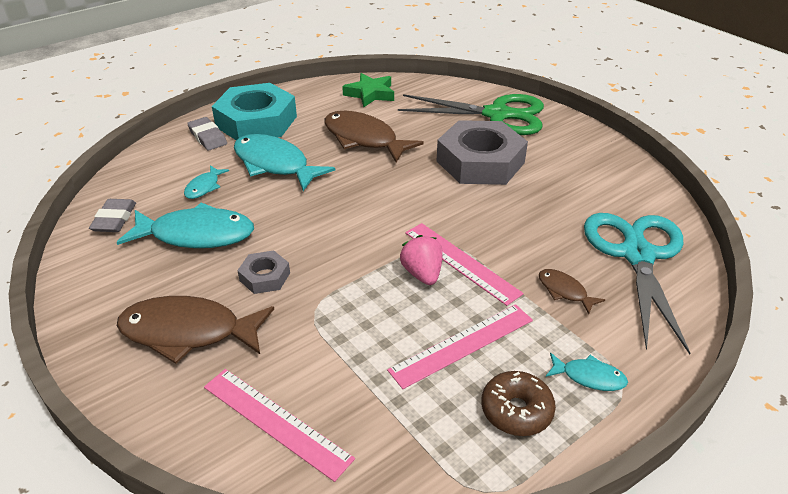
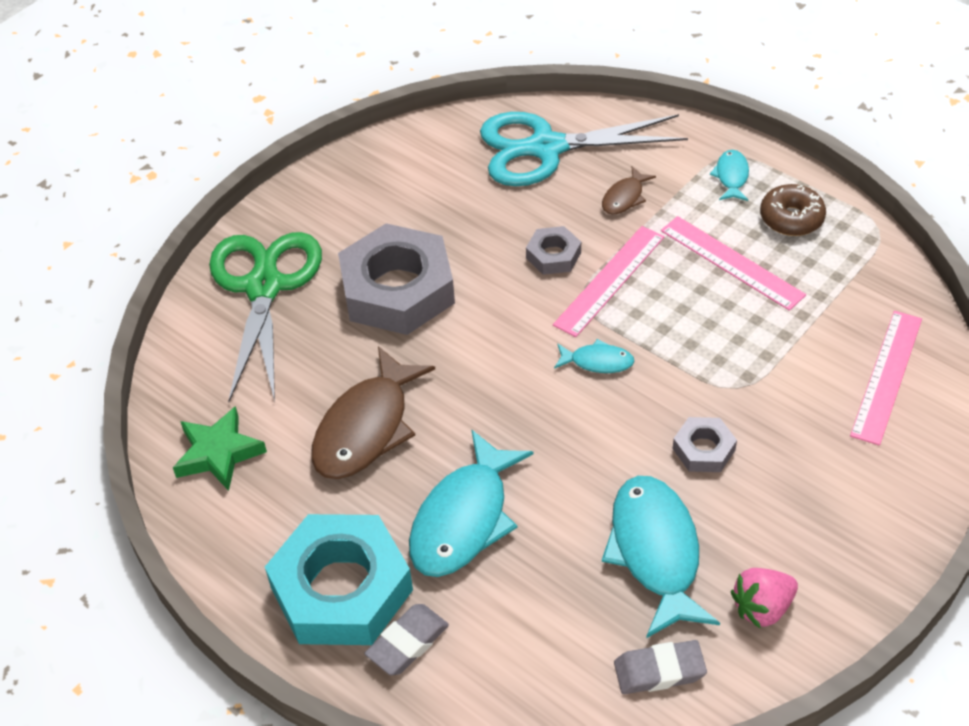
camera: 100 degrees left, 10 degrees up
(188, 332) = (817, 489): brown fish -> none
(204, 187) = (547, 588): turquoise fish -> turquoise fish (597, 362)
(422, 274) = (642, 309): pink strawberry -> pink strawberry (762, 608)
(498, 237) = (553, 255): none -> grey nut

